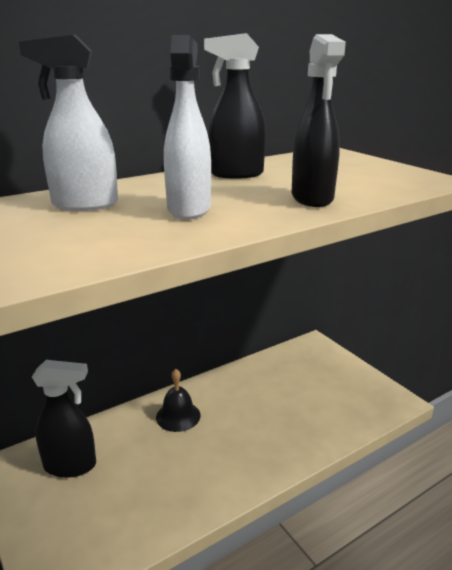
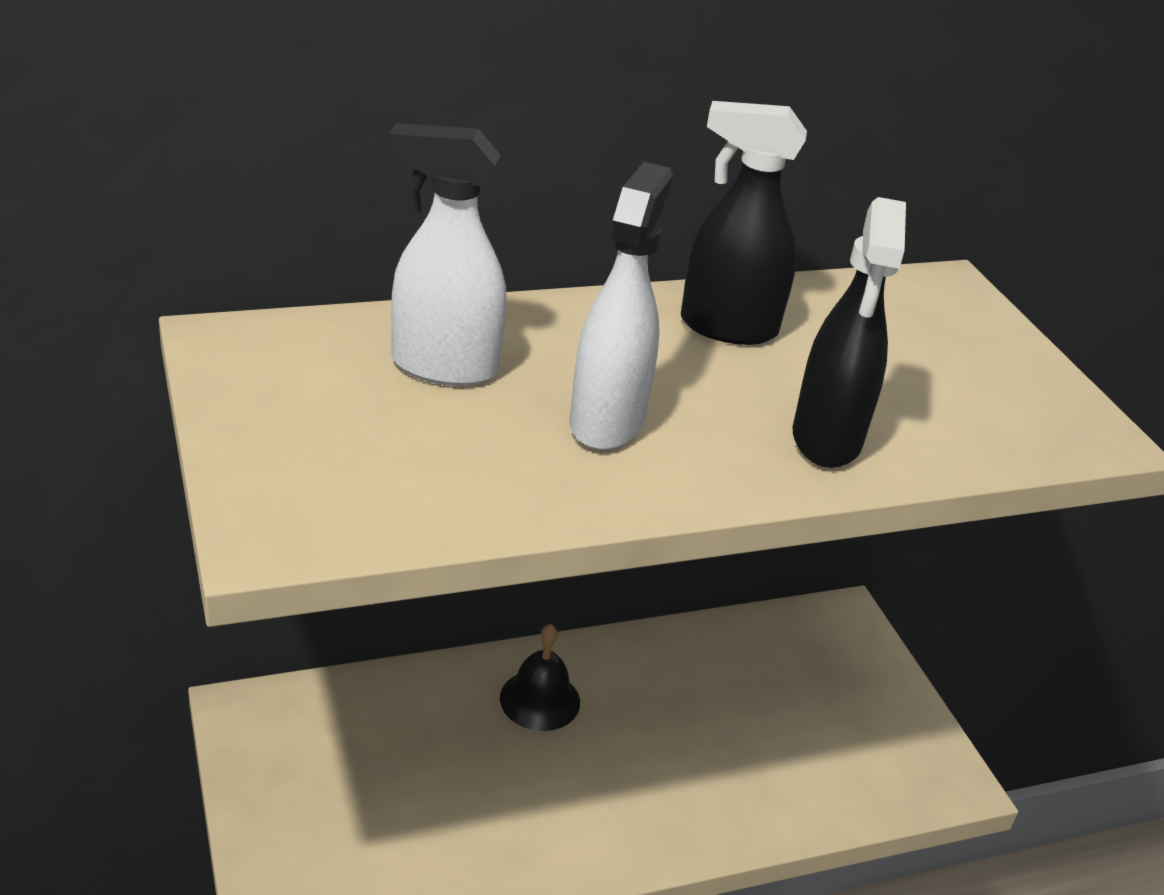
camera: 10 degrees right, 10 degrees up
(71, 466) = (340, 741): black spray bottle -> none

